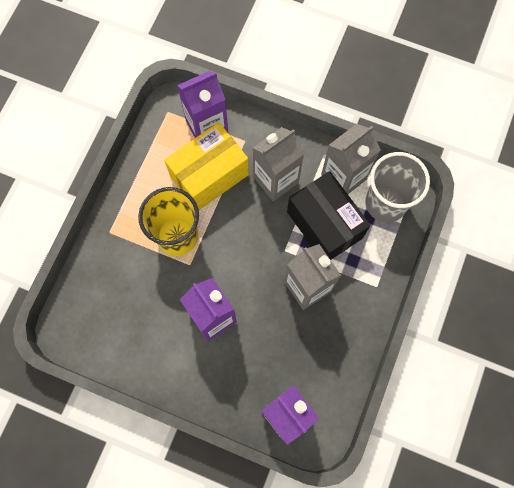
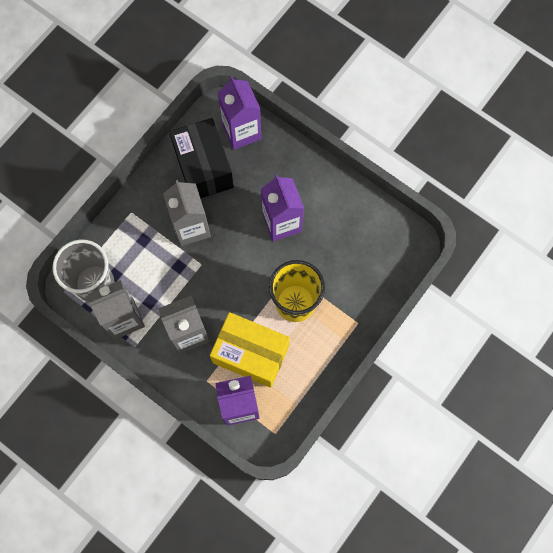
camera: 165 degrees left, 0 degrees up
(209, 175) = (251, 354): yellow box -> yellow box turned 45 degrees clockwise
(324, 224) = (157, 278): black box -> black box (203, 168)

